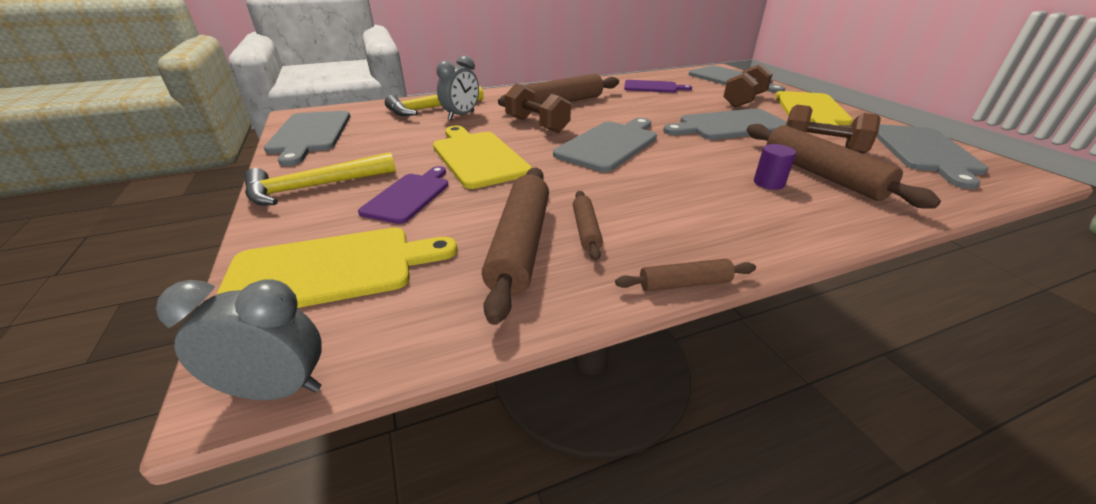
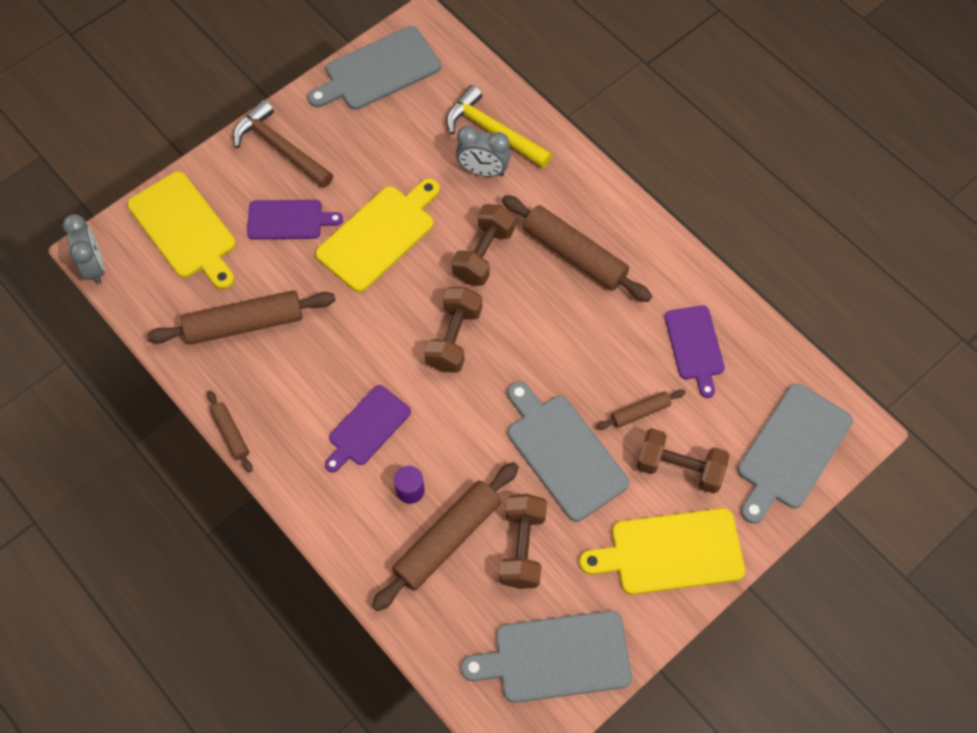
camera: 70 degrees right, 30 degrees up
(315, 187) = (280, 148): yellow hammer -> brown hammer
(586, 230) = (278, 360): brown rolling pin -> brown rolling pin (640, 412)
(609, 144) = (454, 338): grey cutting board -> brown dumbbell
(693, 193) = (367, 428): none -> purple cutting board

